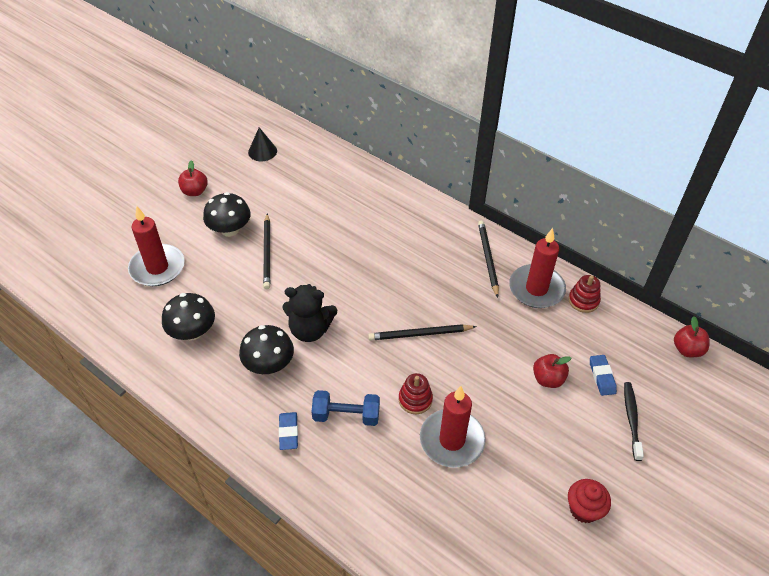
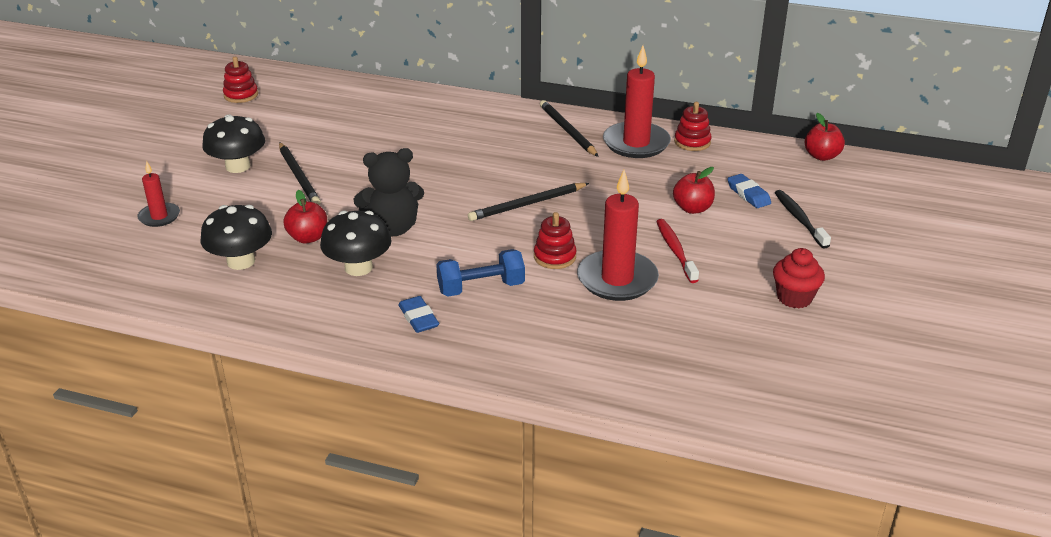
camera: 20 degrees left, 15 degrees down
(157, 268) = (159, 217): red candle -> red candle, size x0.55
(195, 191) = (171, 143): red apple -> red apple (308, 238)
(262, 151) = (241, 95): black cone -> red stacking toy
(512, 423) = (675, 250): none -> red toothbrush

